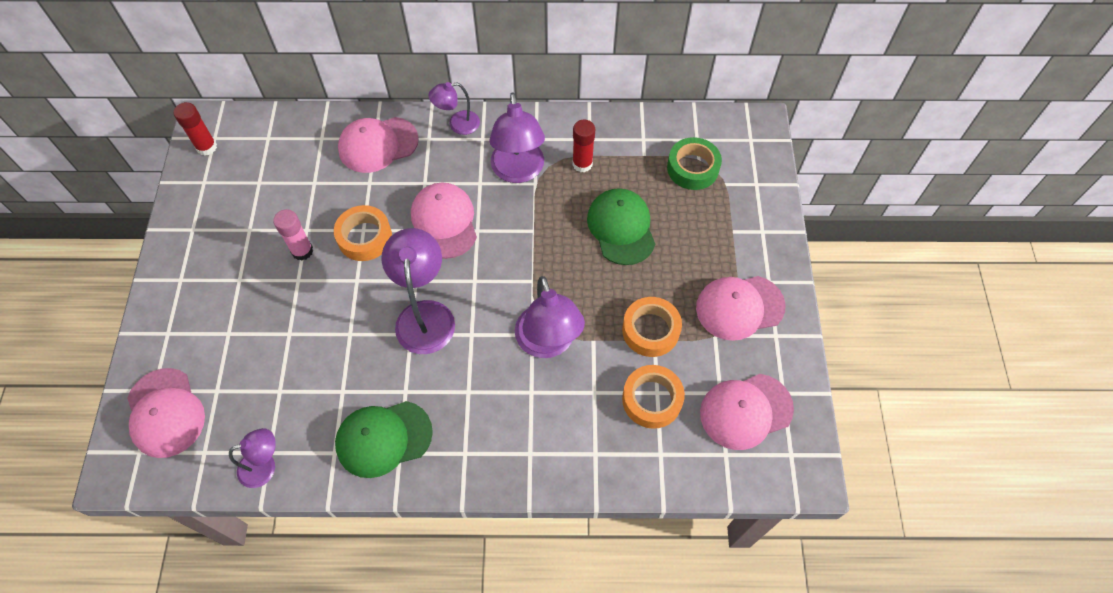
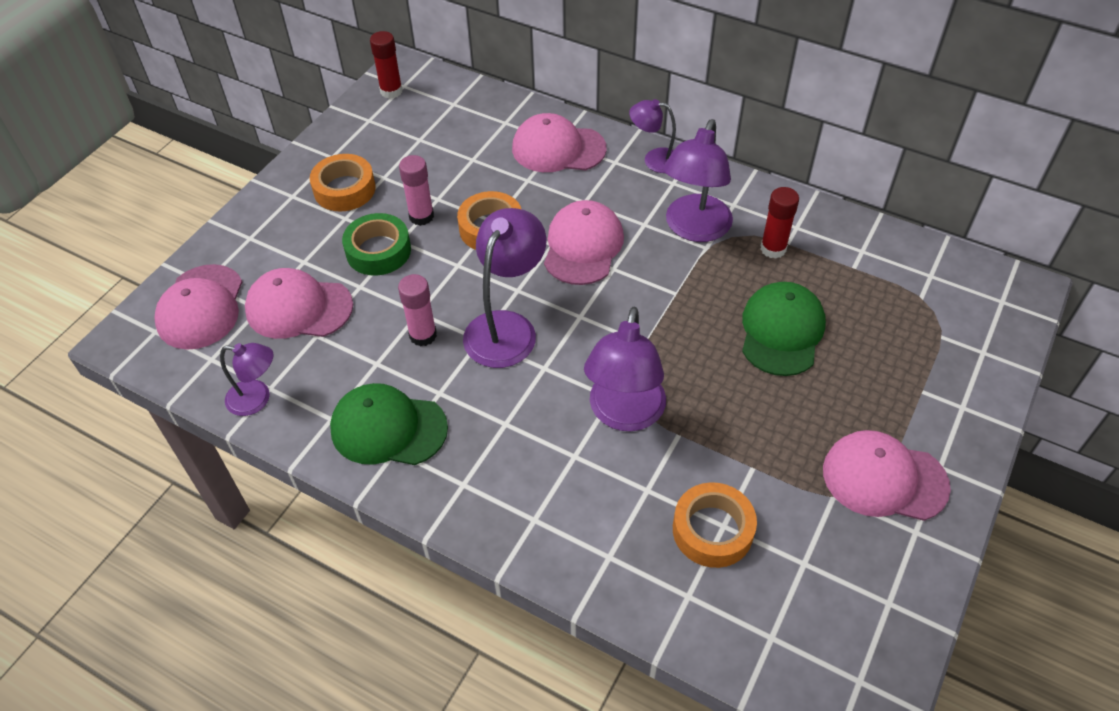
camera: 30 degrees right, 10 degrees down
(364, 351) = (423, 335): none -> pink glue stick
(650, 330) = (755, 454): orange tape -> orange tape (344, 189)
(692, 168) = (908, 303): green tape -> green tape (378, 251)
(745, 411) = (826, 600): pink cap -> pink cap (298, 308)

